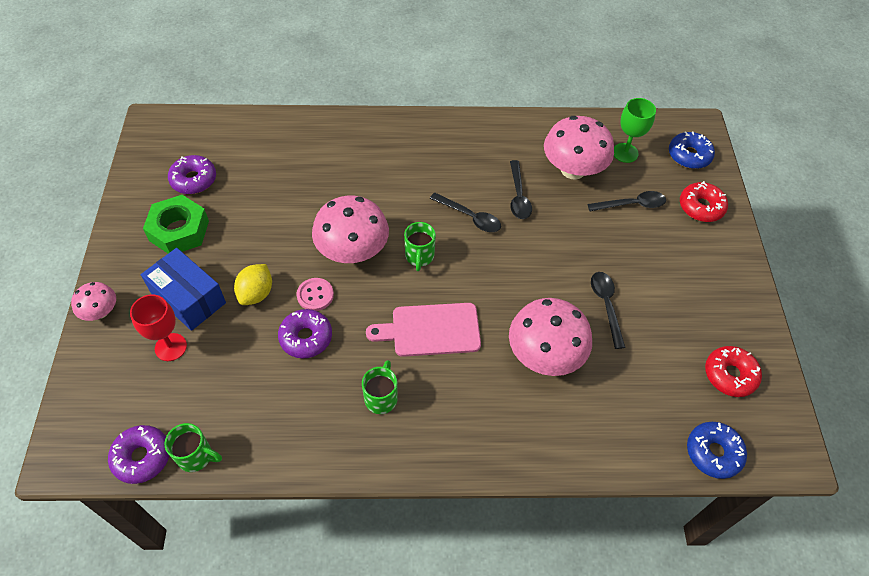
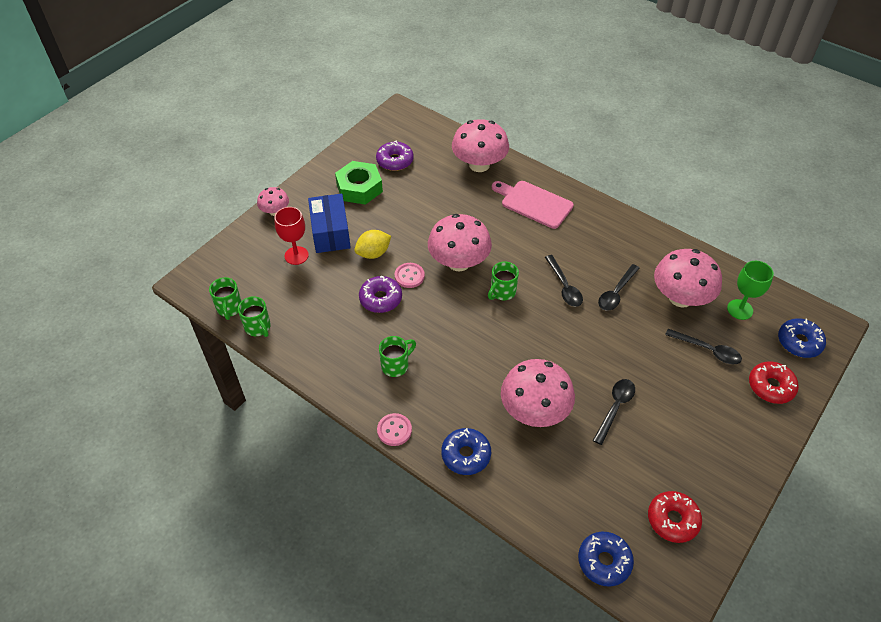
camera: 40 degrees right, 5 degrees down
(142, 457) = (229, 308): purple donut -> green mug
(287, 138) = (479, 165): none -> pink mushroom
(431, 330) = (467, 344): pink cutting board -> pink cutting board (534, 203)
(437, 465) = (394, 430): none -> pink button
(522, 441) = (466, 455): none -> blue donut

